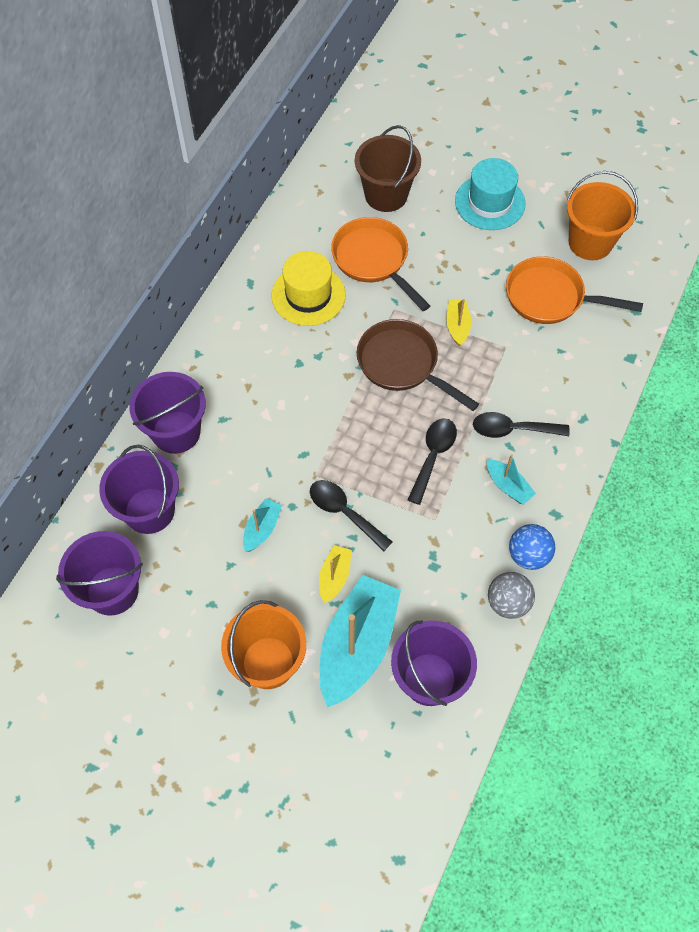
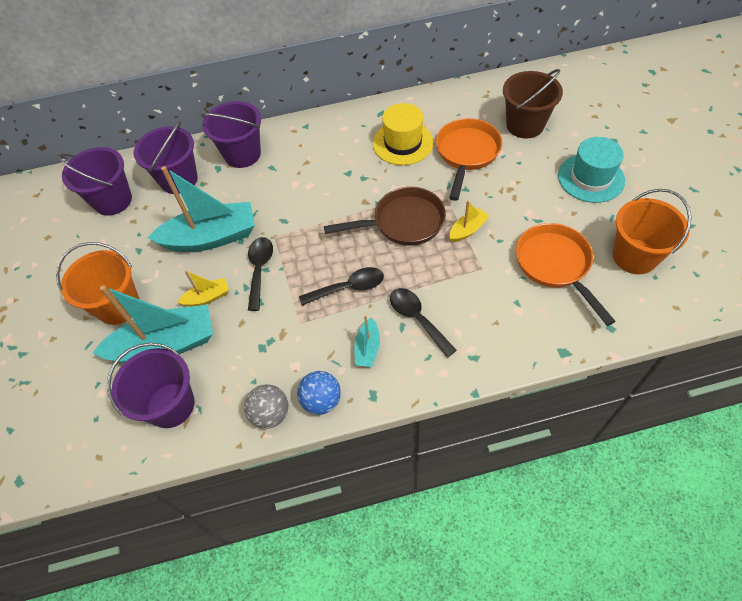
camera: 55 degrees right, 5 degrees down
(262, 529) = (211, 237): turquoise boat -> turquoise boat, size x2.15
(402, 365) = (403, 222): brown pan -> brown pan turned 75 degrees clockwise

